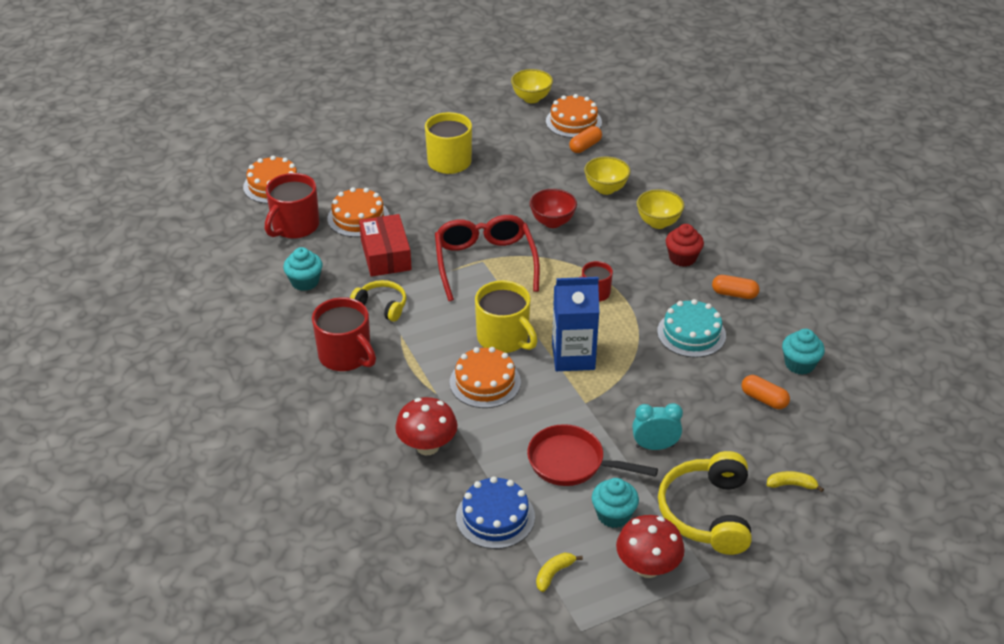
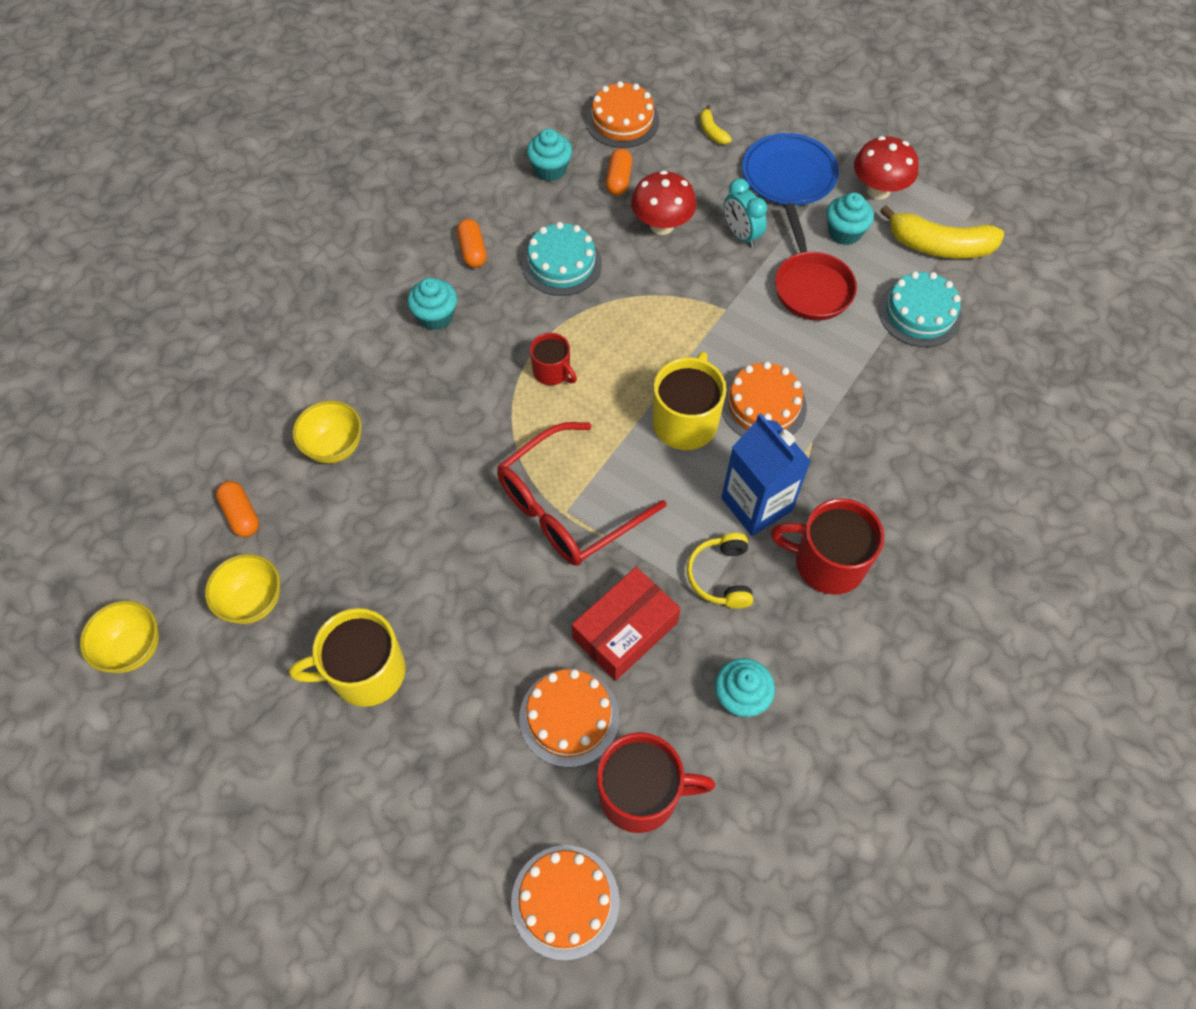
camera: 120 degrees left, 20 degrees up
(346, 356) = (827, 563): red mug -> red mug turned 90 degrees counterclockwise
(427, 446) = (886, 409): red mushroom -> red mushroom (662, 225)
(495, 517) = (919, 313): blue cake -> turquoise cake
(552, 222) = (441, 474): red bowl -> none
(554, 574) = (939, 246): yellow banana -> yellow banana, size x2.13
(573, 122) = (180, 559): orange cake -> orange cake (622, 121)
(573, 357) = (668, 346): blue carton -> blue carton (756, 504)
(585, 146) = (241, 515): orange capsule -> orange capsule turned 45 degrees clockwise
(658, 223) = (379, 364): yellow bowl -> yellow bowl (253, 602)
(682, 258) = (436, 316): red cupcake -> turquoise cupcake
(707, 513) = (789, 173): yellow headphones -> blue plate

